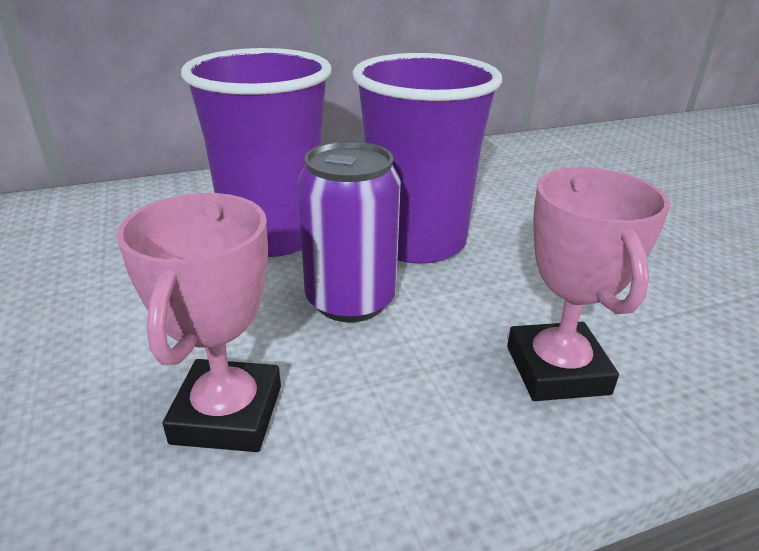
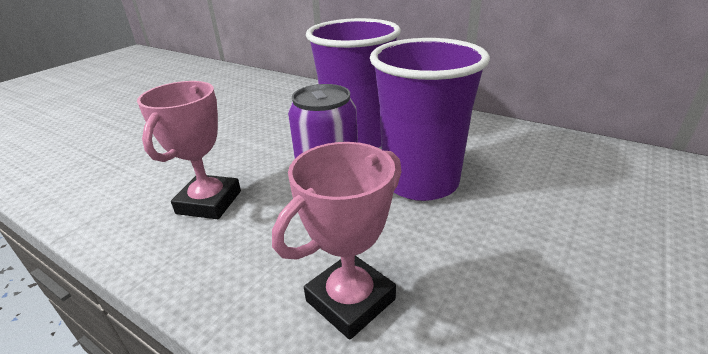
camera: 55 degrees right, 0 degrees up
(228, 414) = (209, 202): pink trophy -> pink trophy turned 45 degrees counterclockwise

